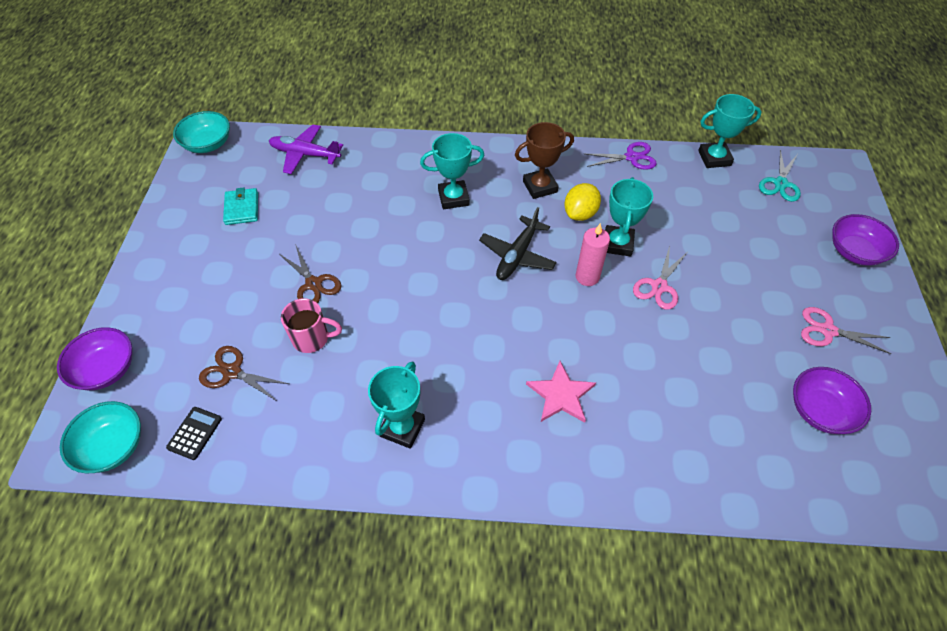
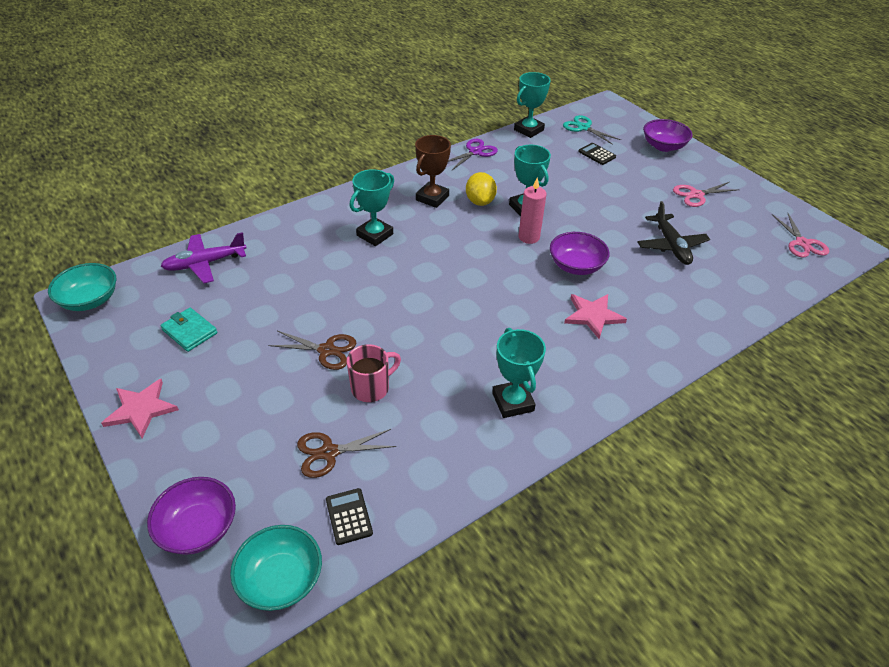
camera: 40 degrees left, 10 degrees down
(158, 253) = (141, 409): none -> pink star
(517, 255) = (466, 248): black plane -> black plane (671, 246)
(659, 286) = (579, 220): pink scissors -> pink scissors (802, 243)
(761, 222) = (597, 154): none -> black calculator
(780, 183) = (583, 128): turquoise scissors -> turquoise scissors turned 150 degrees clockwise
(820, 410) = (738, 238): purple bowl -> purple bowl (576, 266)

